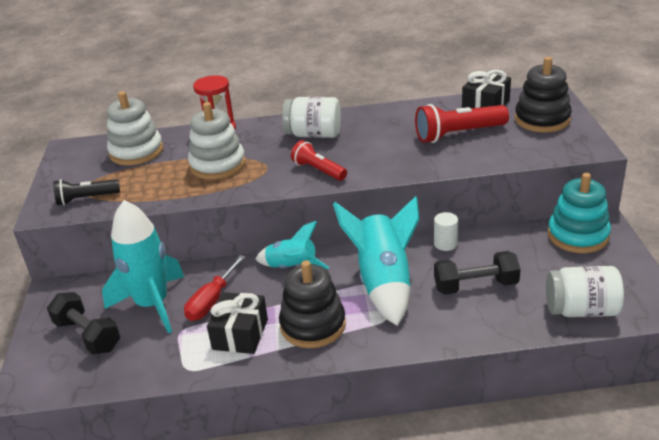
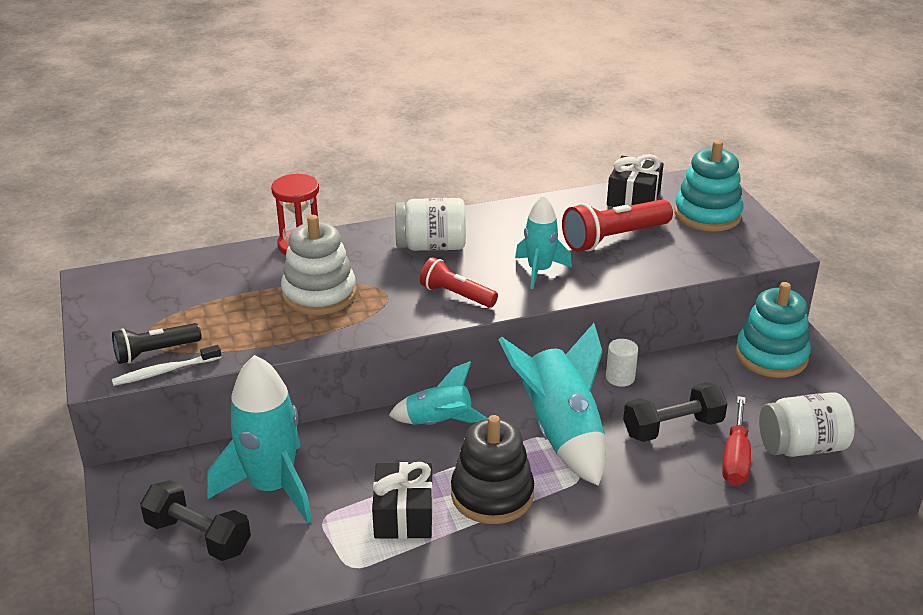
camera: 15 degrees left, 0 degrees up
(87, 212) = (165, 371): none -> white toothbrush
(136, 152) = (197, 281): white stacking toy -> none
(211, 301) = (350, 475): red screwdriver -> red screwdriver (735, 458)
(390, 156) = (539, 270): none -> turquoise rocket
(542, 119) = (707, 214): black stacking toy -> turquoise stacking toy

